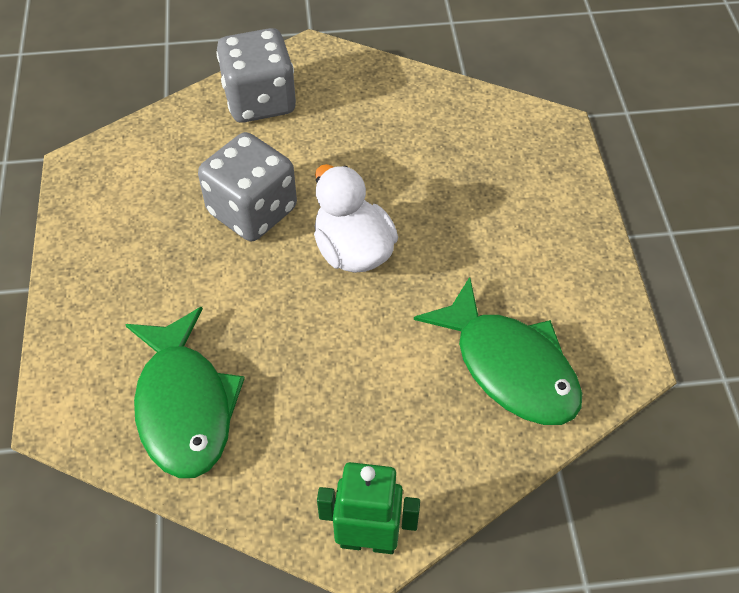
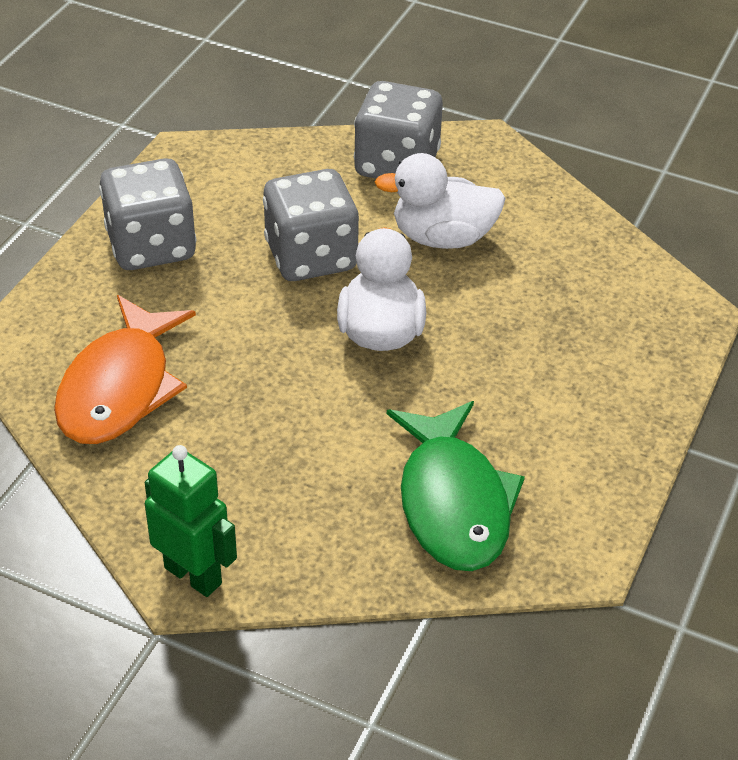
camera: 30 degrees right, 10 degrees down
(115, 263) = (151, 246): none -> grey dice
(184, 405) = (120, 388): green fish -> orange fish
(339, 148) = (442, 237): none -> white duck

